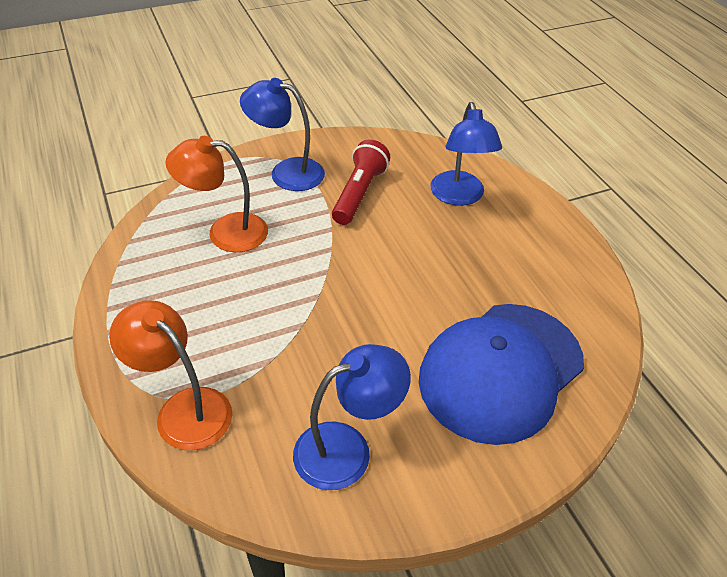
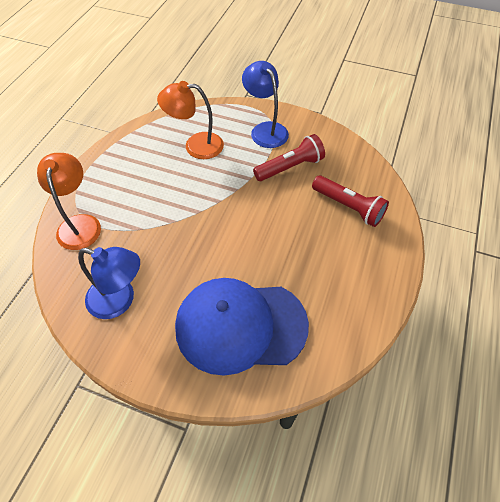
camera: 45 degrees right, 10 degrees up
(225, 232) = (195, 146): orange lamp -> orange lamp turned 45 degrees counterclockwise
(459, 196) = (348, 207): blue lamp -> red flashlight

